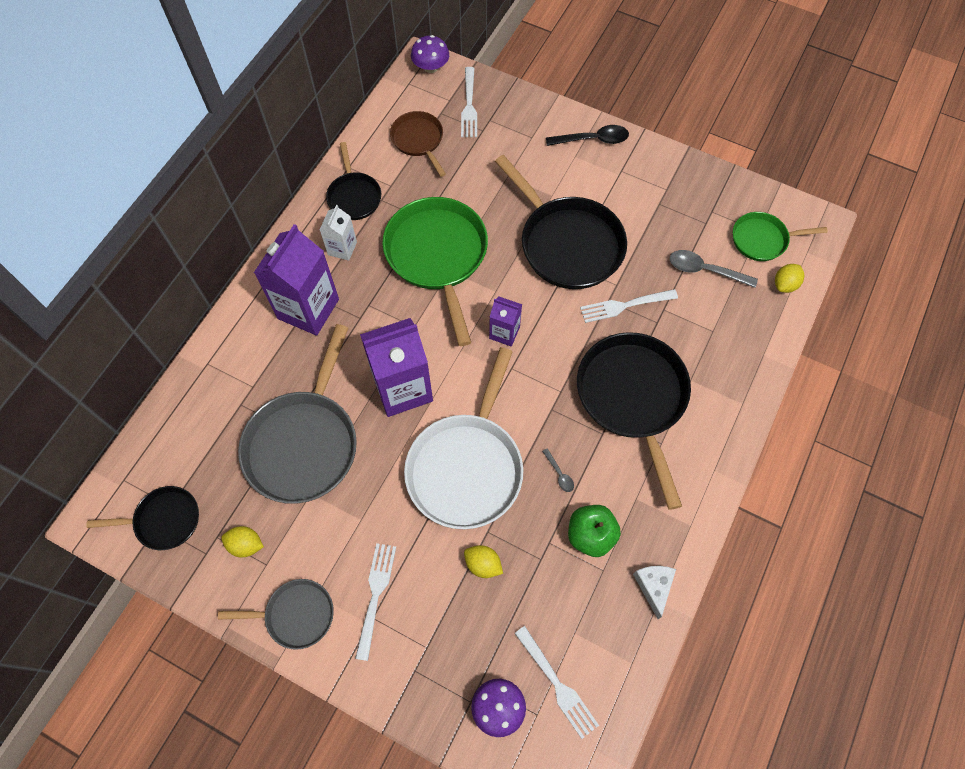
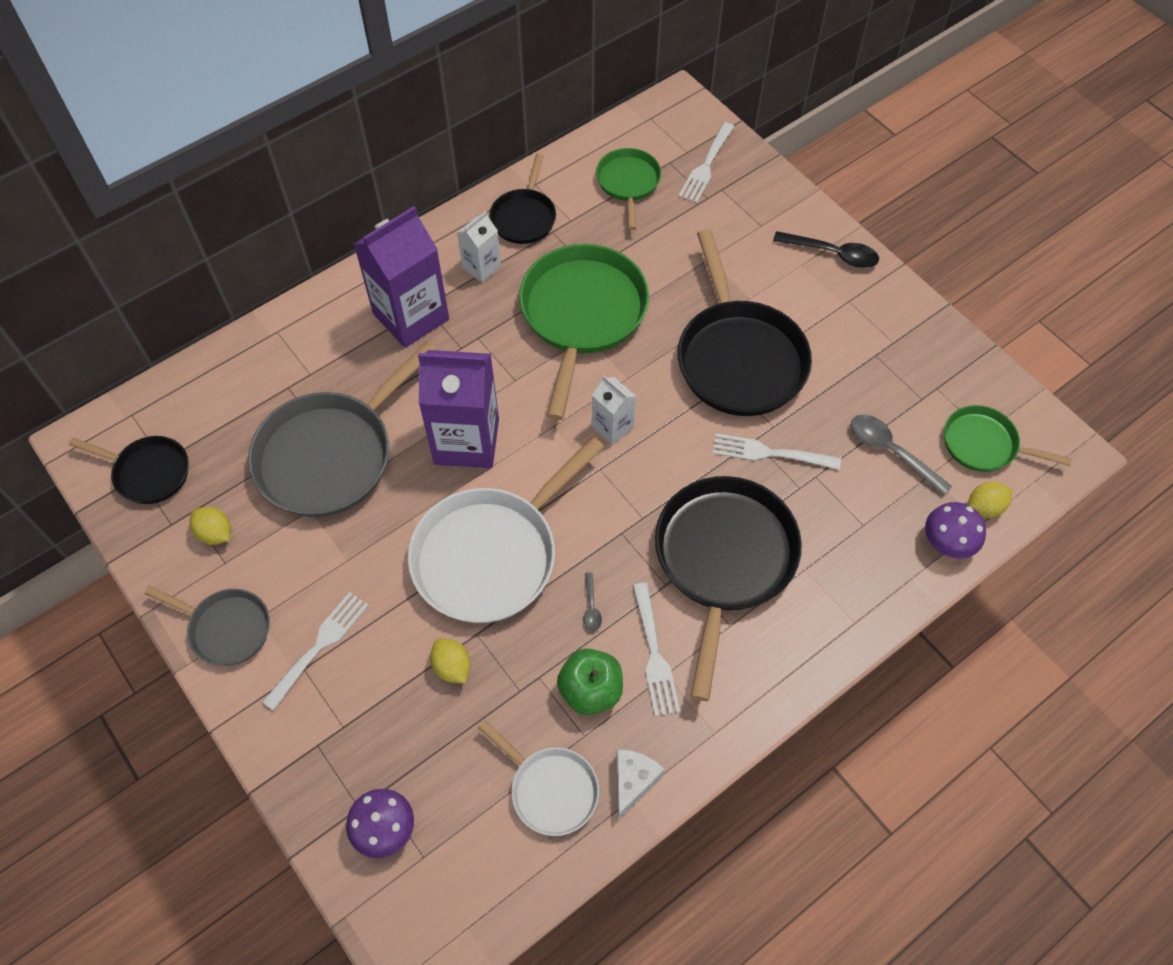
camera: 25 degrees right, 5 degrees down
(419, 140) = (628, 183): brown pan -> green pan
(431, 67) = (685, 109): purple mushroom -> purple mushroom (948, 542)
(504, 332) = (612, 427): purple carton -> white carton
(556, 684) = (463, 835): white fork -> white fork (654, 653)
(600, 620) = (550, 789): none -> white pan

